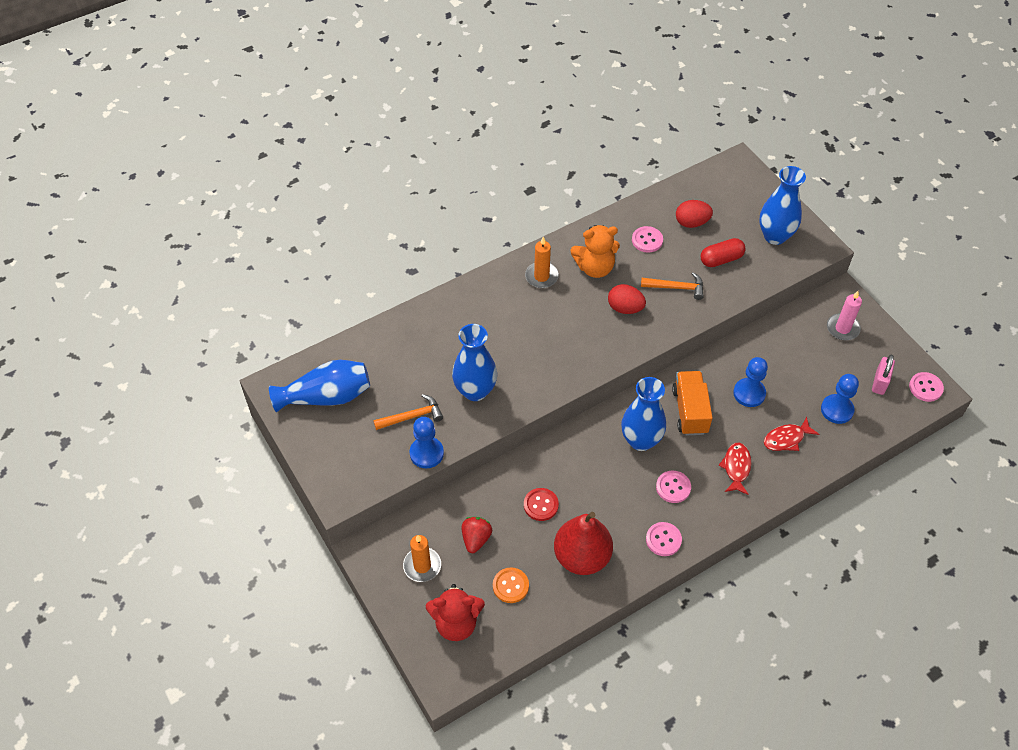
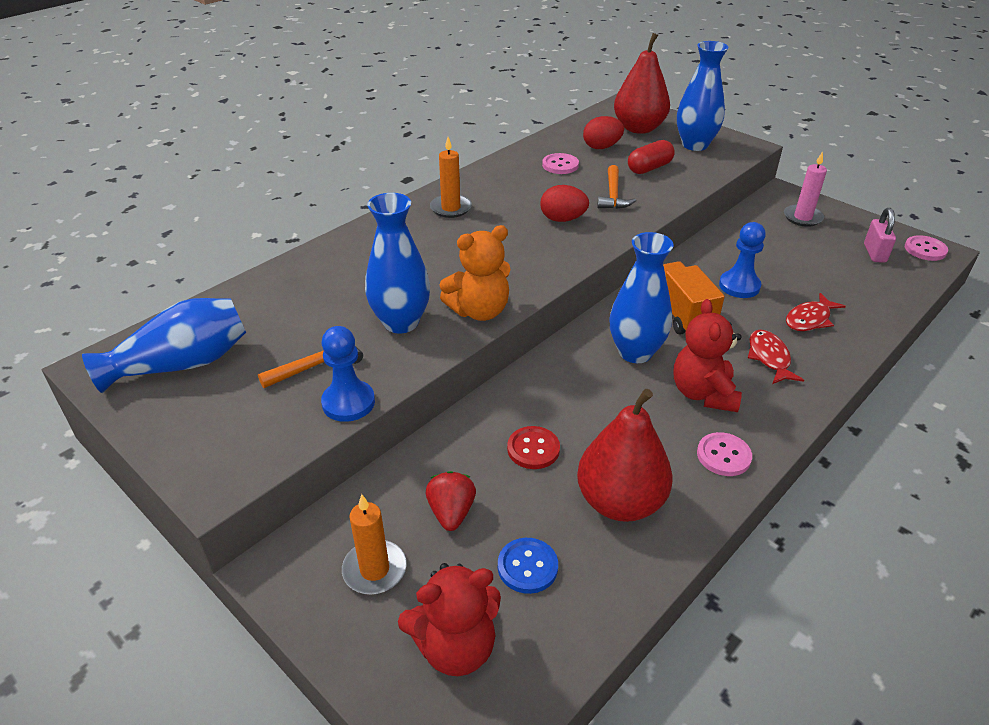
camera: 15 degrees left, 15 degrees down
(510, 586) = (527, 567): orange button -> blue button
(595, 268) = (511, 193): orange teddy bear -> orange teddy bear (479, 311)
(673, 487) = (703, 393): pink button -> red teddy bear
(676, 287) = (613, 195): orange hammer -> orange hammer turned 105 degrees clockwise
(735, 202) = (639, 128): none -> red pear
(837, 410) = (847, 283): blue pawn -> none

